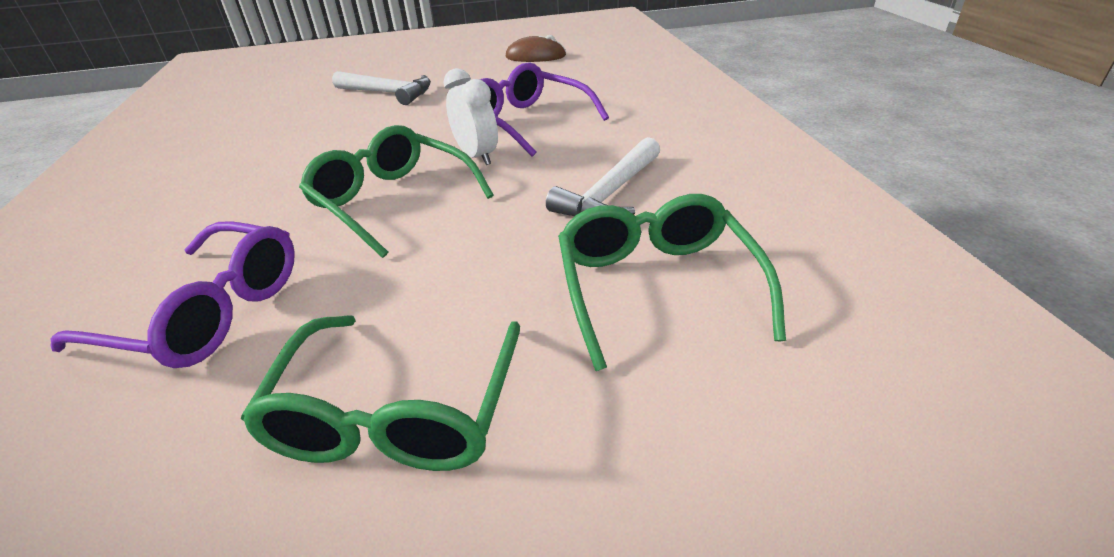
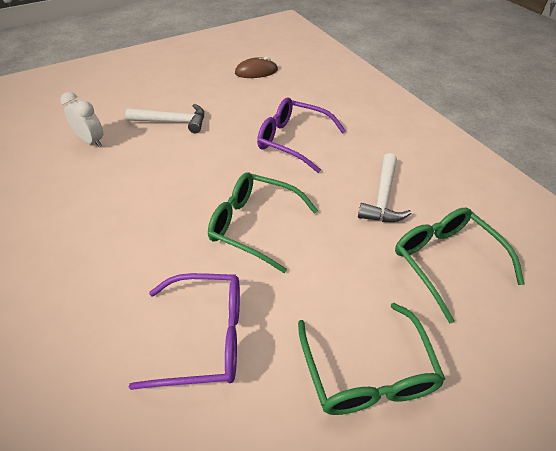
camera: 20 degrees left, 10 degrees up
(477, 156) = (281, 177): white clock -> white clock (91, 141)

